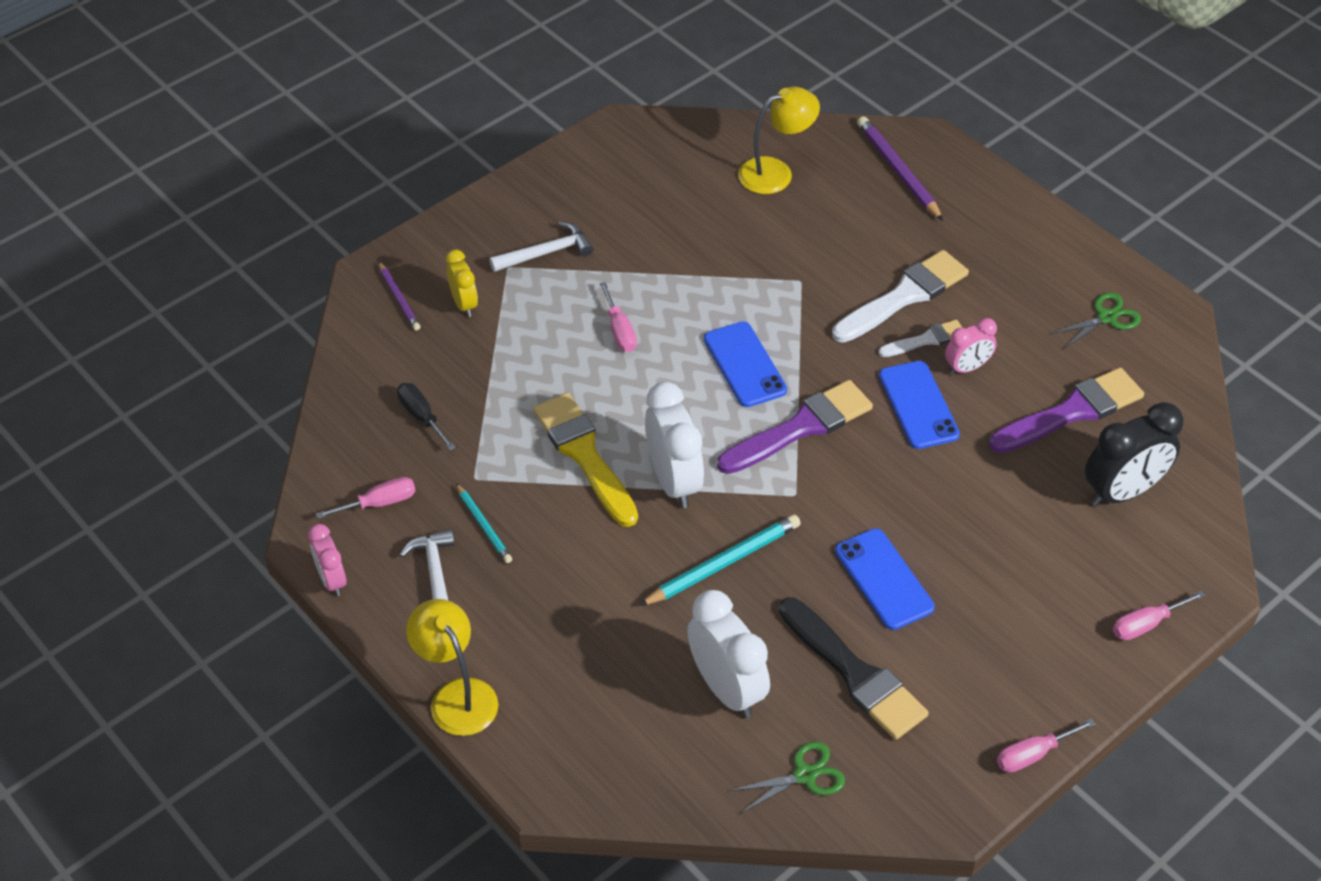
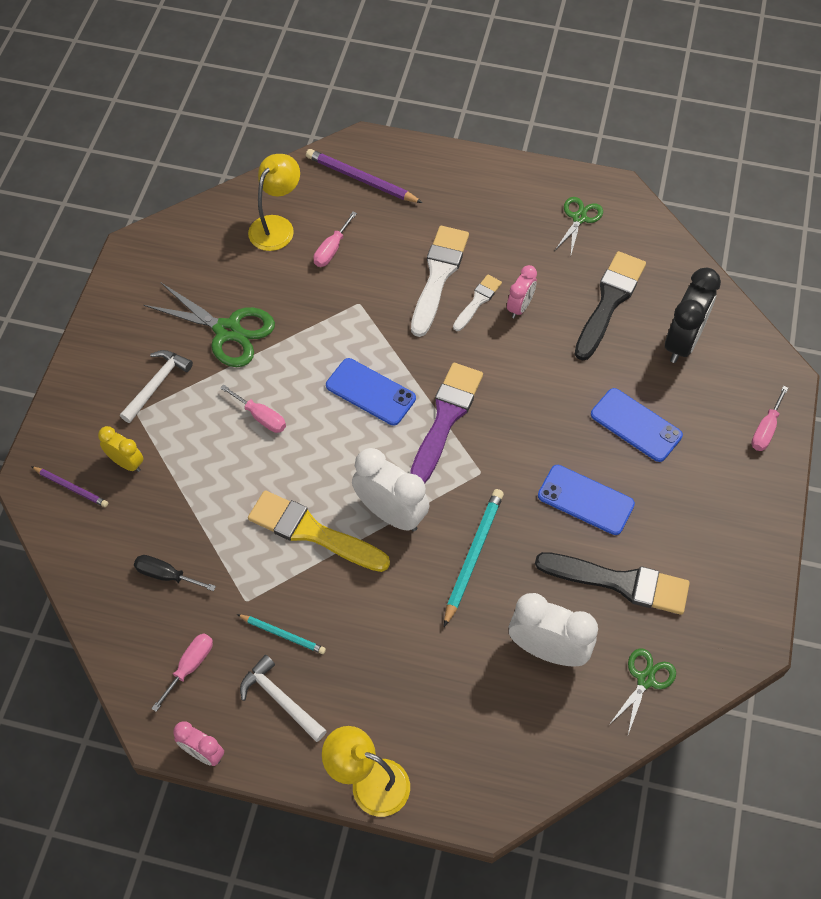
camera: 35 degrees left, 10 degrees up
(650, 240) = (227, 330): none -> green scissors
(918, 405) = (510, 354): blue phone -> blue phone (636, 425)
(1032, 754) = (769, 567): pink screwdriver -> pink screwdriver (331, 250)
(1071, 412) = (609, 301): purple brush -> black brush

